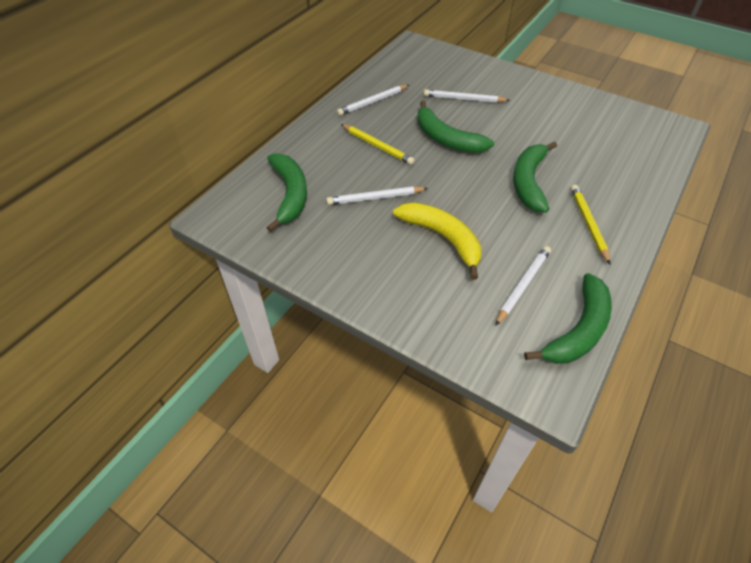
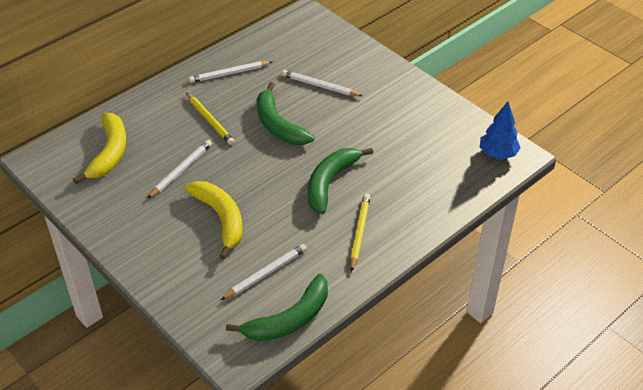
camera: 15 degrees right, 5 degrees down
(290, 194) = (109, 153): green banana -> yellow banana
(375, 198) = (181, 170): white pencil -> white pencil turned 120 degrees clockwise
(660, 129) = (497, 154): none -> blue tree

